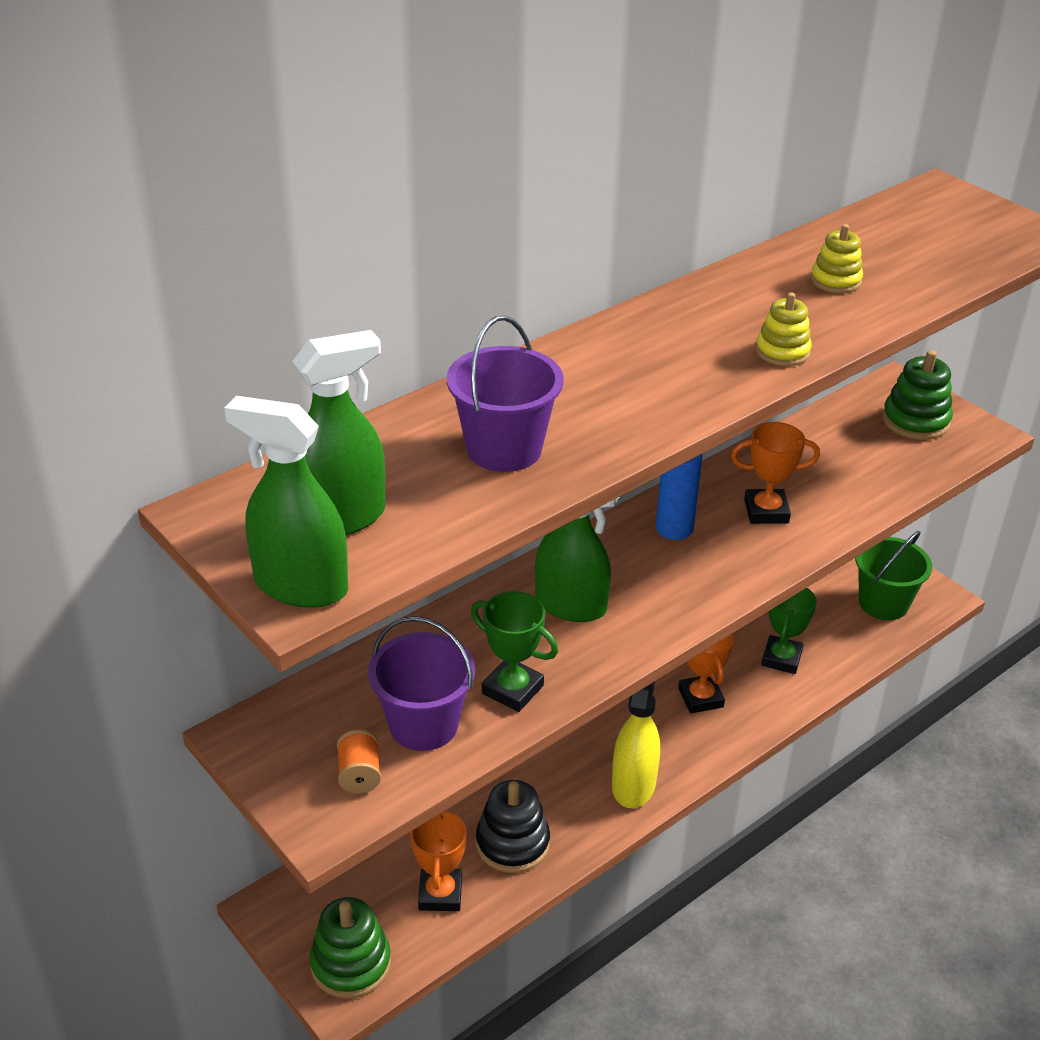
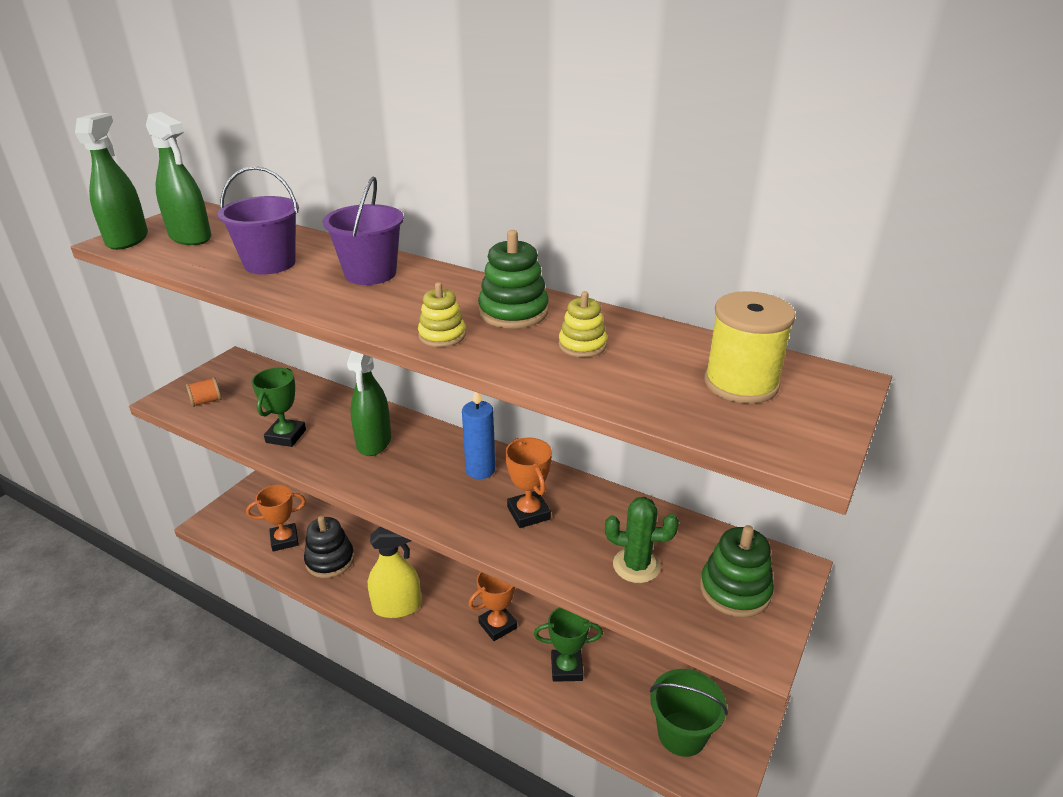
camera: 70 degrees right, 5 degrees down
(351, 963) = (230, 519): green stacking toy -> green stacking toy (513, 312)
(423, 724) = (249, 412): purple bucket -> purple bucket (370, 274)
(868, 464) = (636, 565): none -> green cactus
(931, 228) = (741, 383): none -> yellow spool

